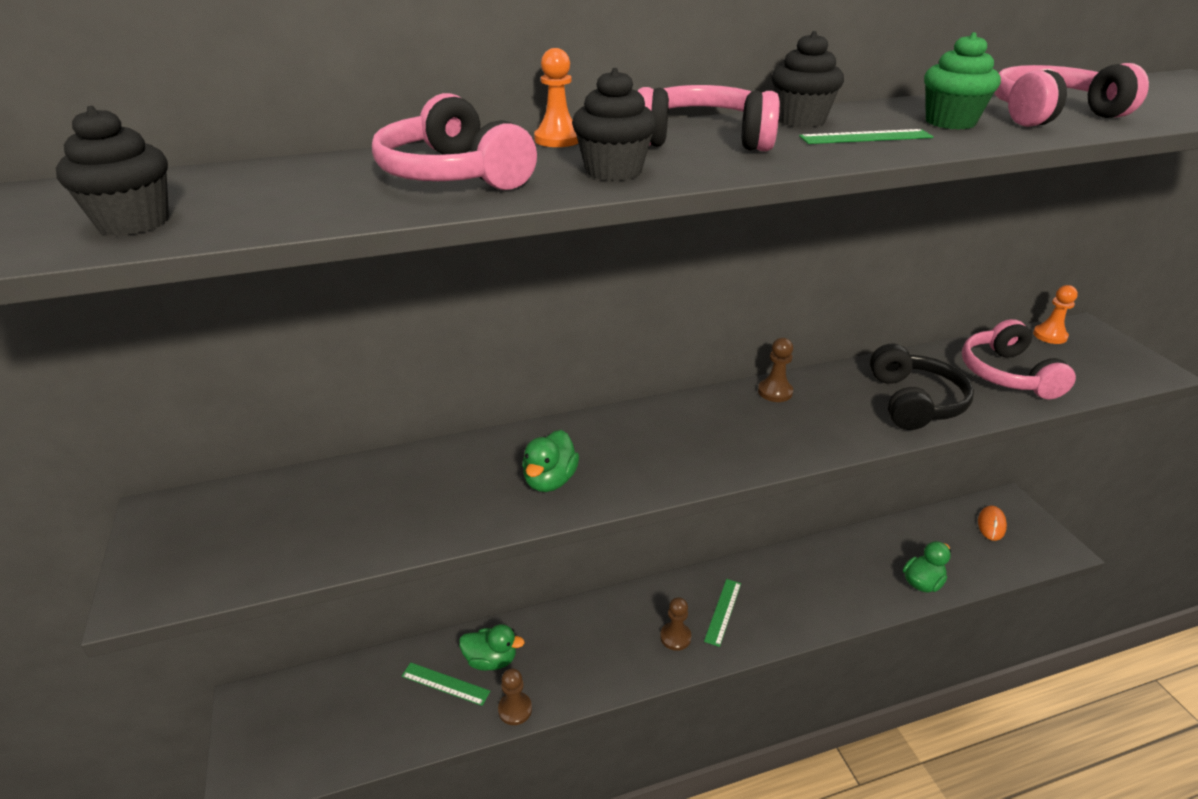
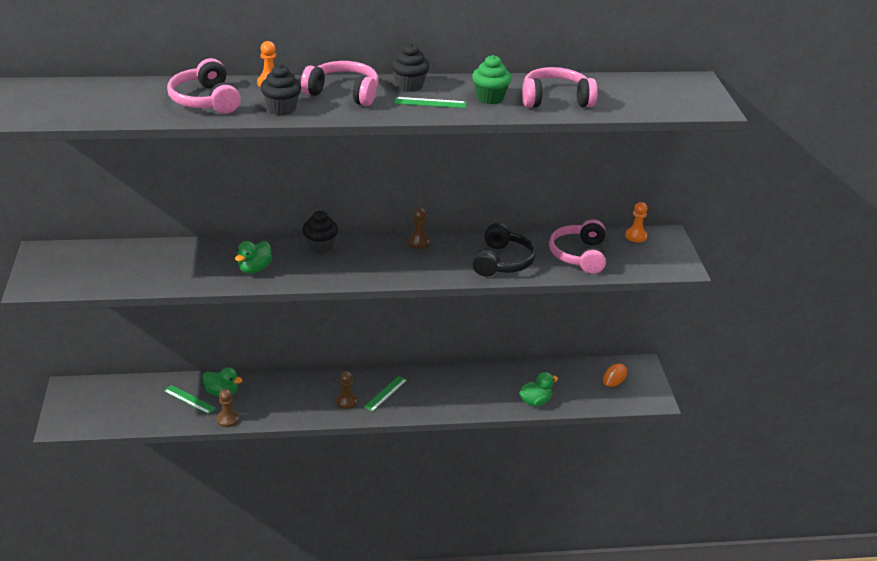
camera: 10 degrees right, 0 degrees up
(133, 222) = (60, 110): black cupcake -> black cupcake (320, 246)

